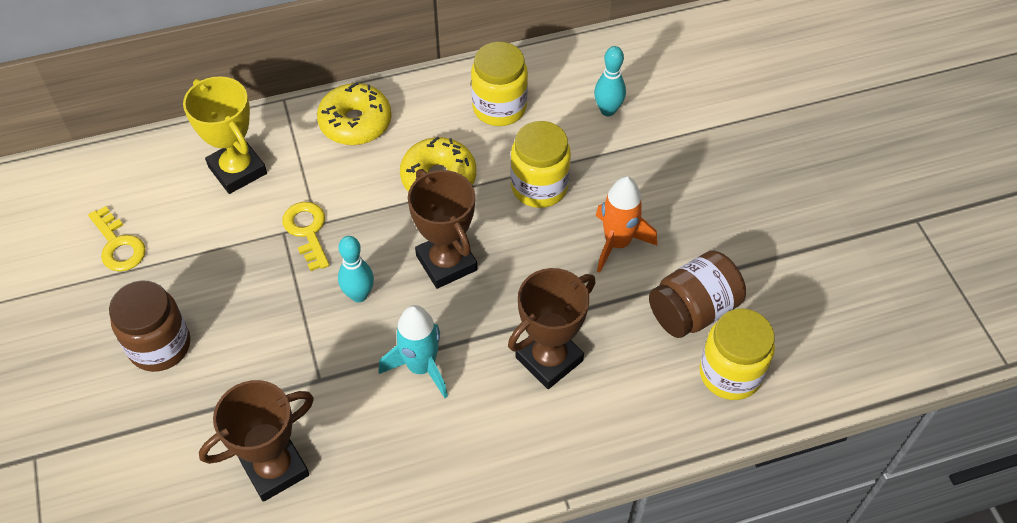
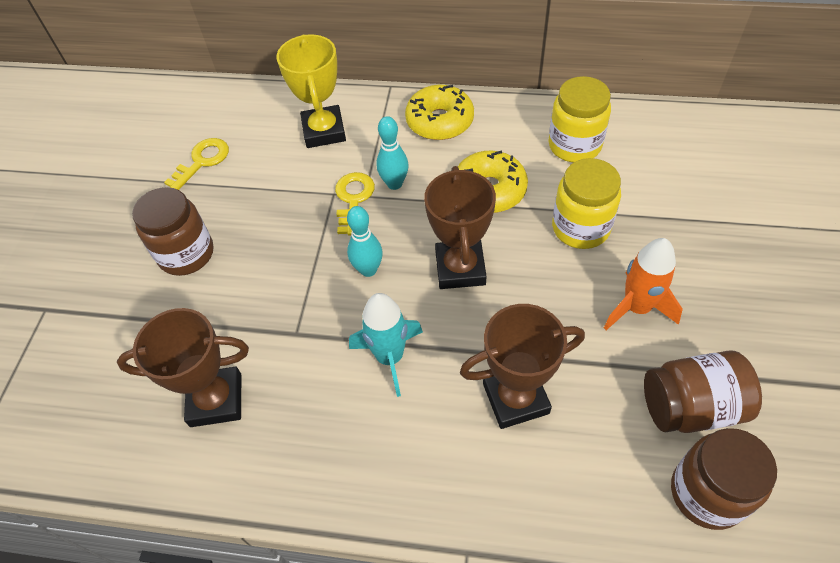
camera: 30 degrees right, 0 degrees up
(118, 245) = (202, 161): yellow key -> yellow key turned 135 degrees counterclockwise
(607, 110) = (680, 178): turquoise bowling pin -> turquoise bowling pin (394, 184)
(730, 373) = (707, 493): yellow jar -> brown jar

